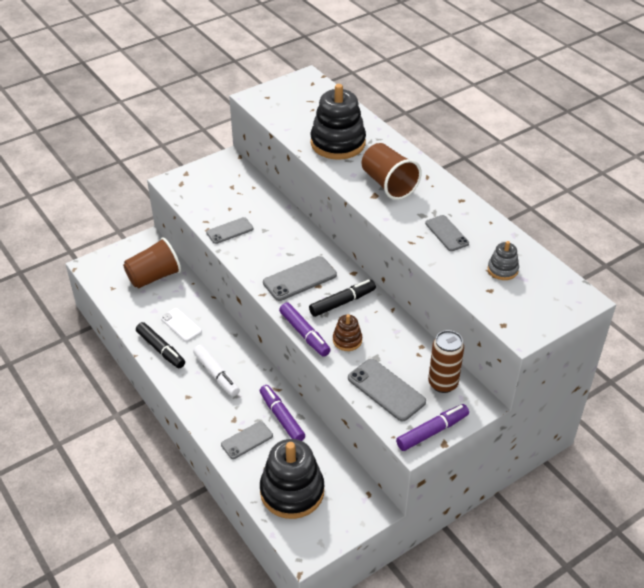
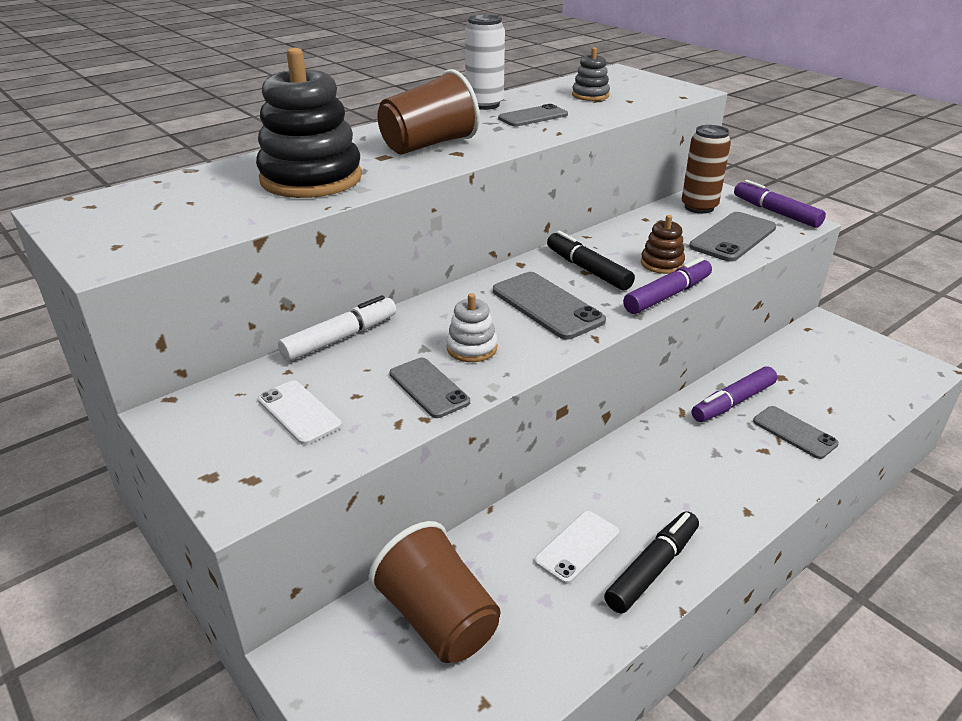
camera: 95 degrees left, 10 degrees down
(216, 374) = (682, 480): white marker -> white marker (340, 338)
(220, 192) = (299, 412): none -> white phone
(261, 246) = (472, 348): none -> white stacking toy
(292, 491) = (849, 384): black stacking toy -> none
(474, 212) = (484, 105): none -> white can

